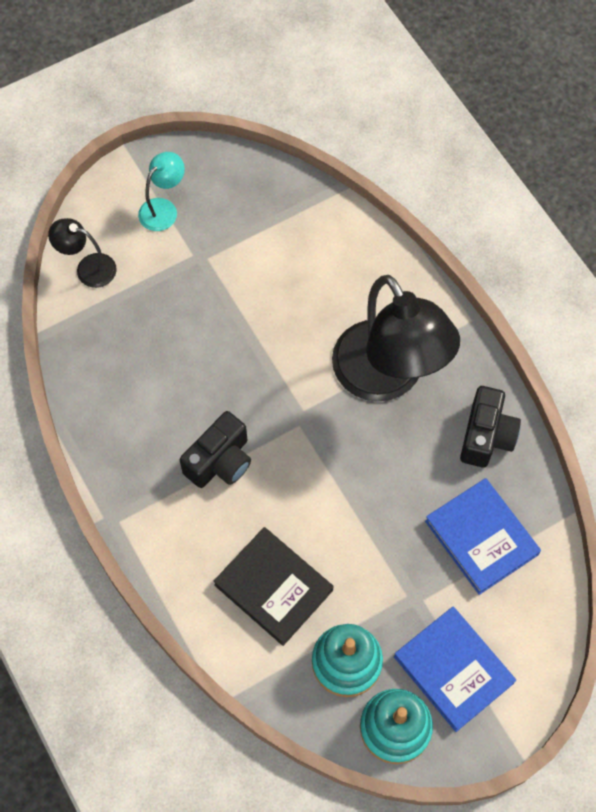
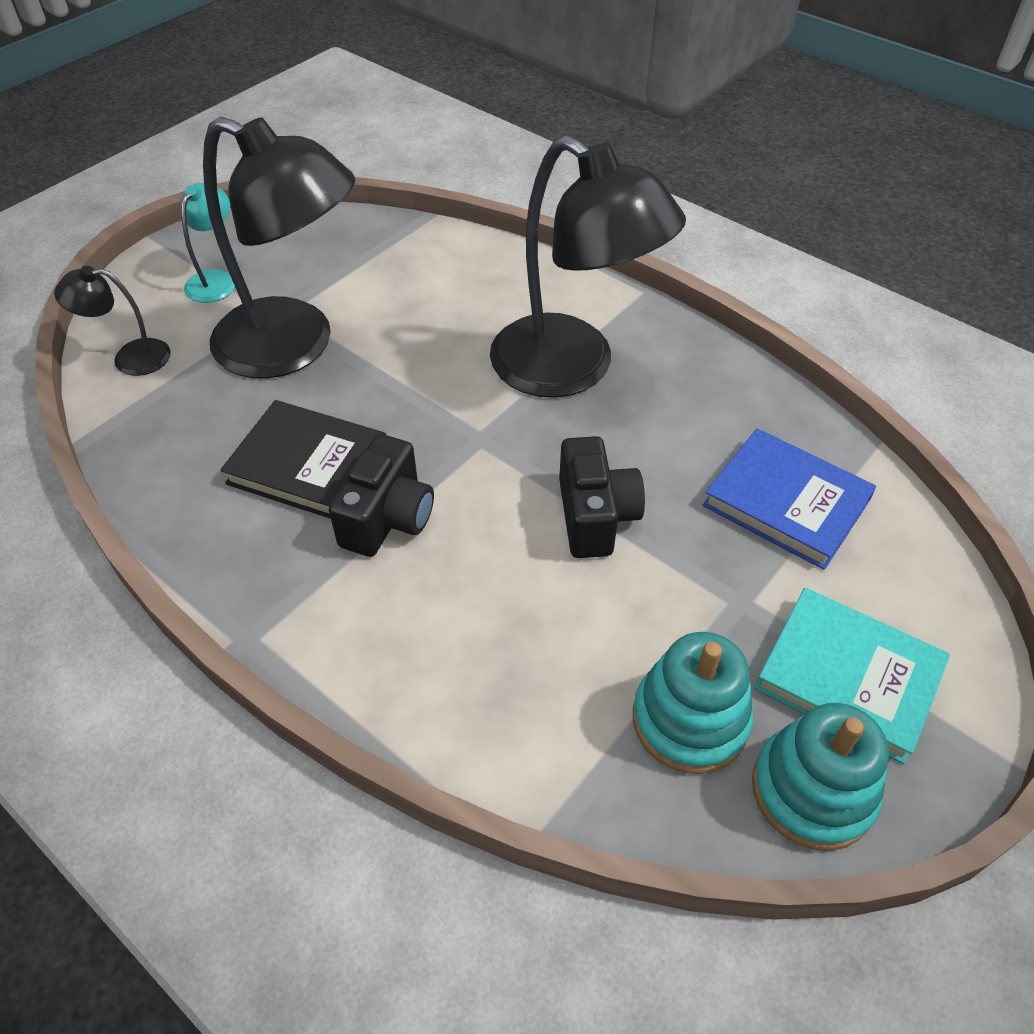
camera: 20 degrees left, 15 degrees down
(201, 293) = (294, 346): none -> black lamp
(273, 587) = (532, 653): black book -> black book (308, 465)
(453, 670) = (848, 677): blue book -> turquoise book
(486, 436) = (726, 394): black camera -> black camera (595, 516)

